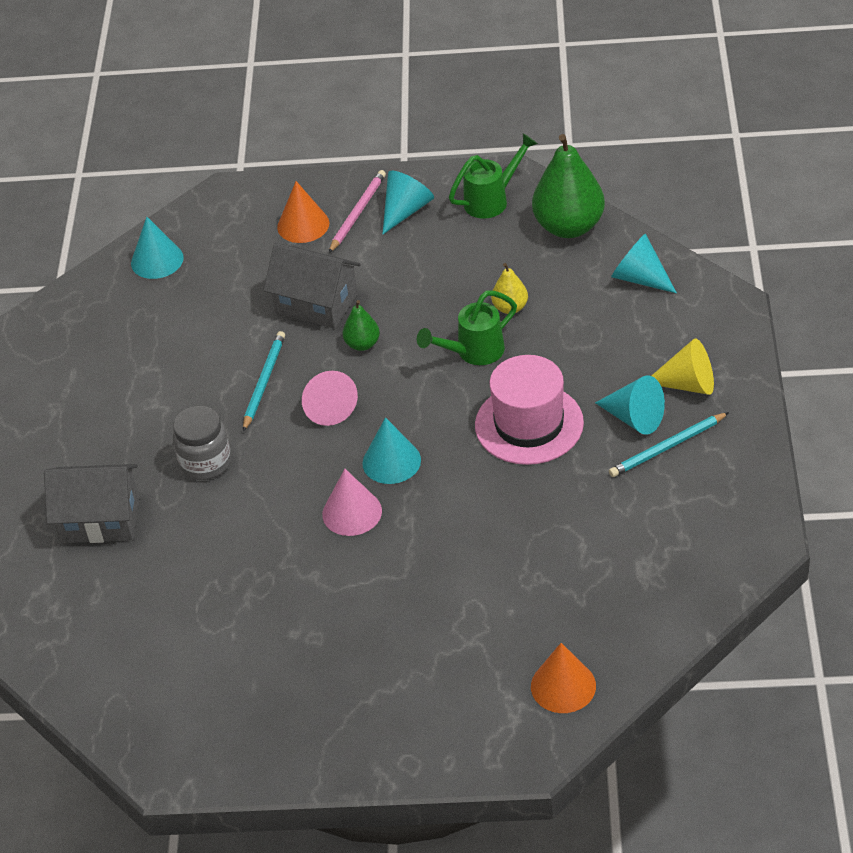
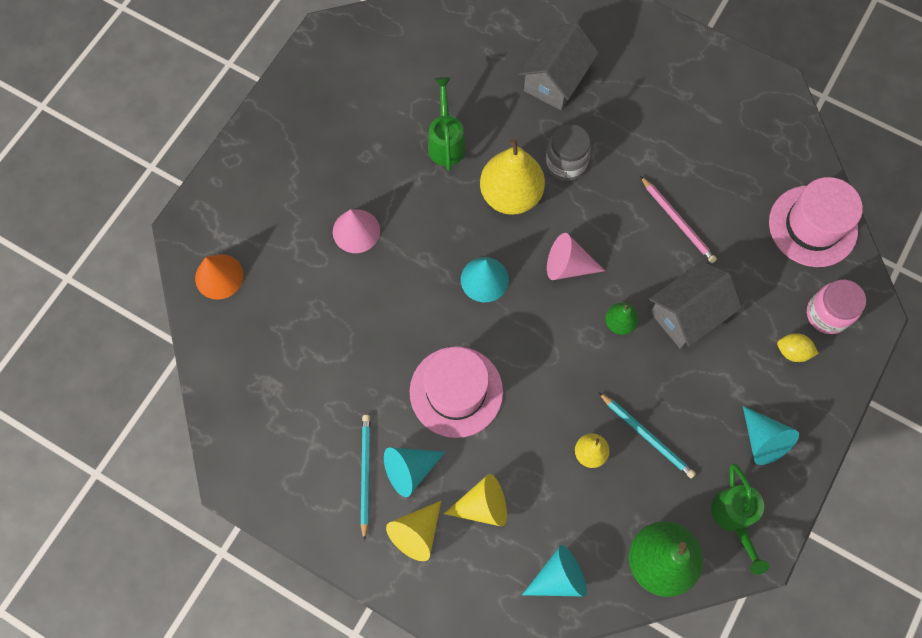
camera: 115 degrees right, 25 degrees up
(157, 260) = (812, 226): turquoise cone -> pink hat
(247, 218) = (827, 314): none -> pink jar
(264, 382) = (622, 236): turquoise pencil -> turquoise pencil (646, 436)
(276, 488) = (511, 195): none -> yellow pear
(303, 225) = (792, 351): orange cone -> yellow lemon
(352, 512) = (454, 230): pink cone -> pink cone (356, 231)
(357, 213) = (782, 400): pink pencil -> pink pencil (677, 221)
(473, 353) = (557, 396): green watering can -> green watering can (446, 141)
(622, 353) = (482, 505): none -> yellow cone

